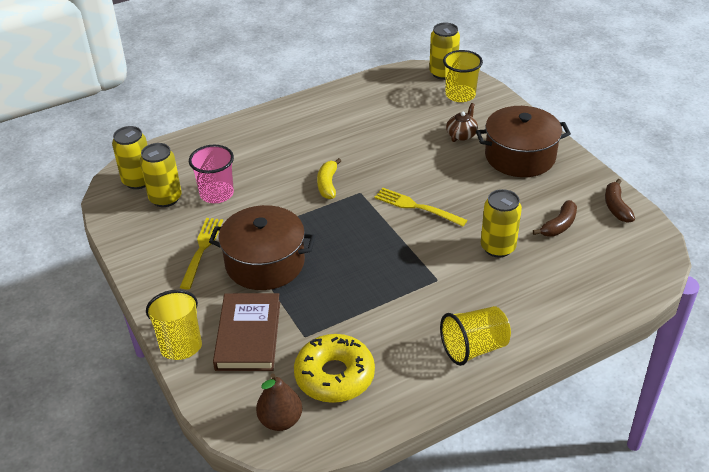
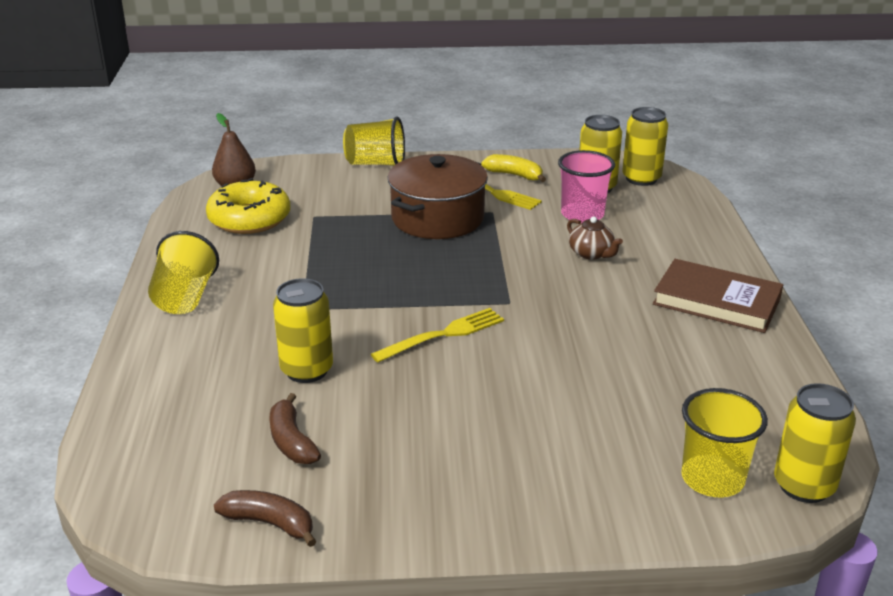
camera: 115 degrees right, 10 degrees down
(248, 335) = (346, 192): brown book -> brown book (716, 301)
(327, 184) = (545, 284): yellow banana -> yellow banana (515, 175)
(461, 135) = (584, 434): brown teapot -> brown teapot (591, 253)
(520, 156) = (480, 474): brown pot -> none

